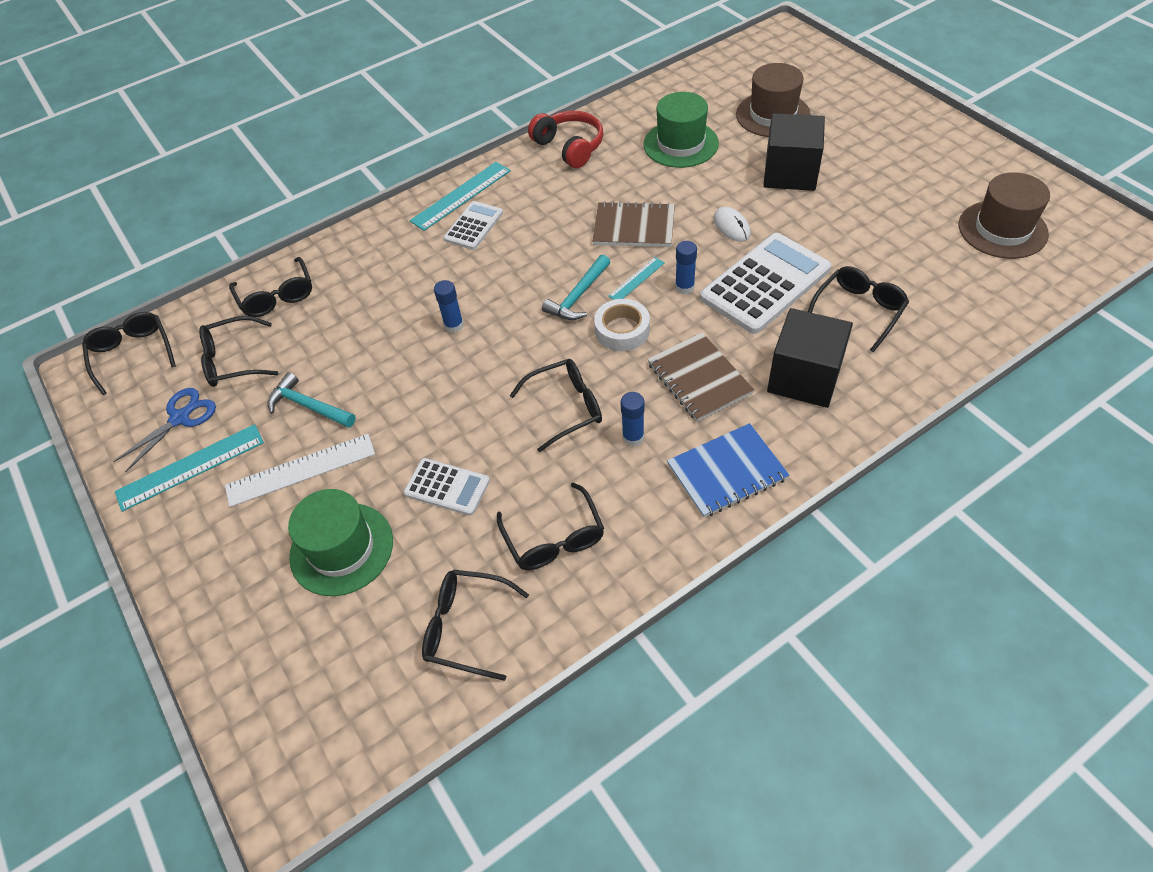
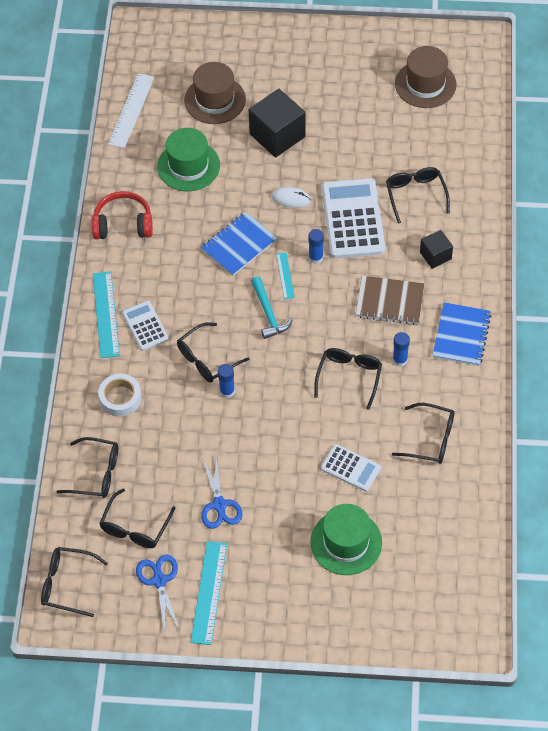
camera: 55 degrees left, 5 degrees up
(300, 470) = (268, 534): white ruler -> white ruler (131, 110)
(309, 406) = (219, 505): turquoise hammer -> blue scissors
(447, 487) = (351, 468): white calculator -> white calculator turned 60 degrees clockwise
(467, 627) = (449, 511): black glasses -> black glasses (207, 359)
(622, 330) = (318, 311): white tape -> white tape (120, 398)
(634, 227) = (239, 245): brown notebook -> blue notebook
(804, 377) = (435, 255): black cube -> black cube, size x0.56

